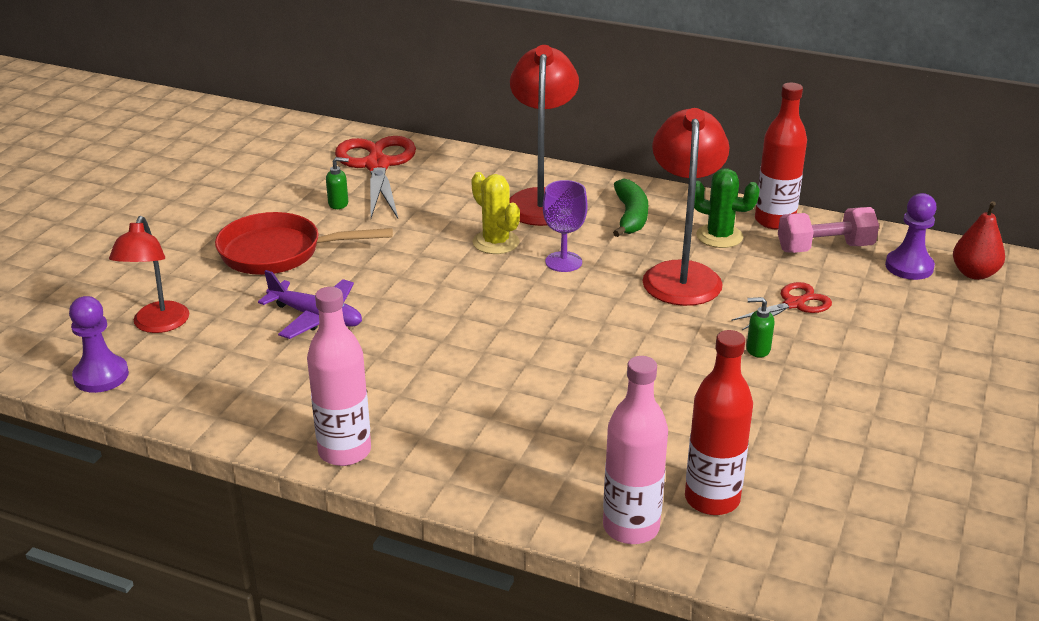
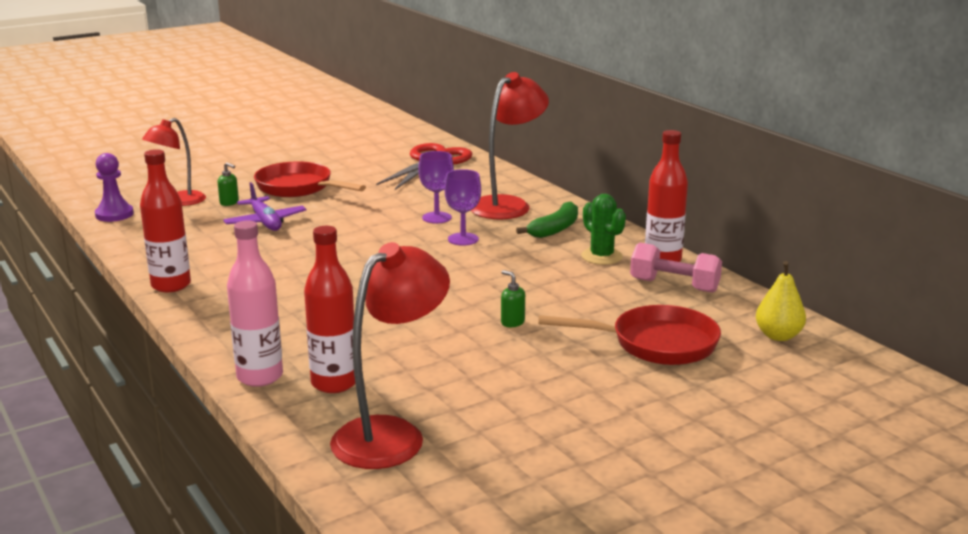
camera: 35 degrees right, 10 degrees down
(338, 204) = (374, 174): green soap dispenser -> green soap dispenser (229, 203)
(344, 451) = (171, 285): pink bottle -> red bottle
(496, 242) = (437, 218): yellow cactus -> purple goblet
(681, 274) = (533, 268): red lamp -> red lamp (391, 434)
(793, 304) = (587, 308): red scissors -> none
(902, 323) = (655, 344): none -> red pan
(909, 267) = (726, 315): purple pawn -> none
(974, 273) = (778, 336): red pear -> yellow pear

